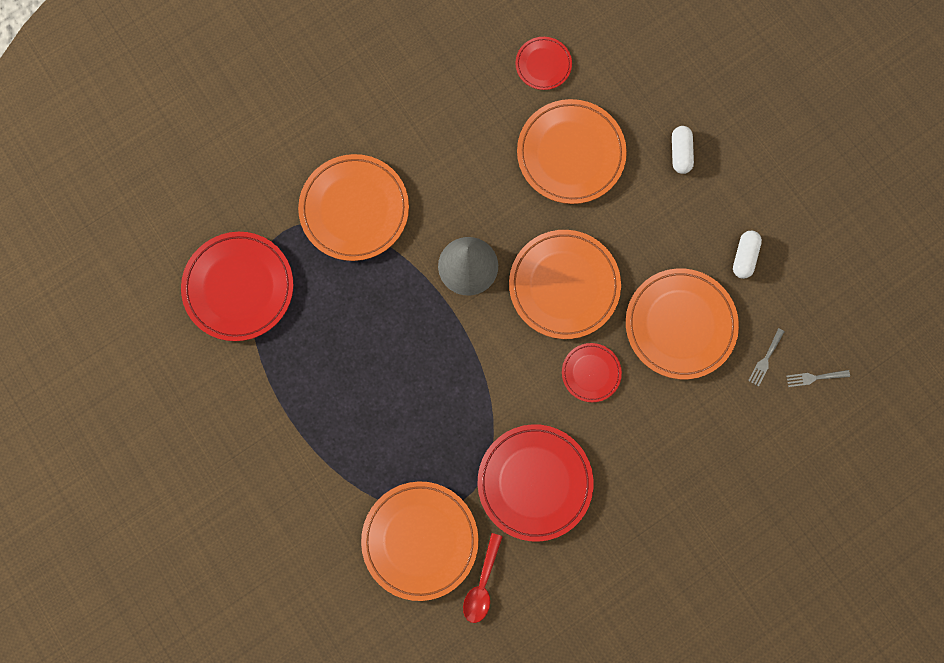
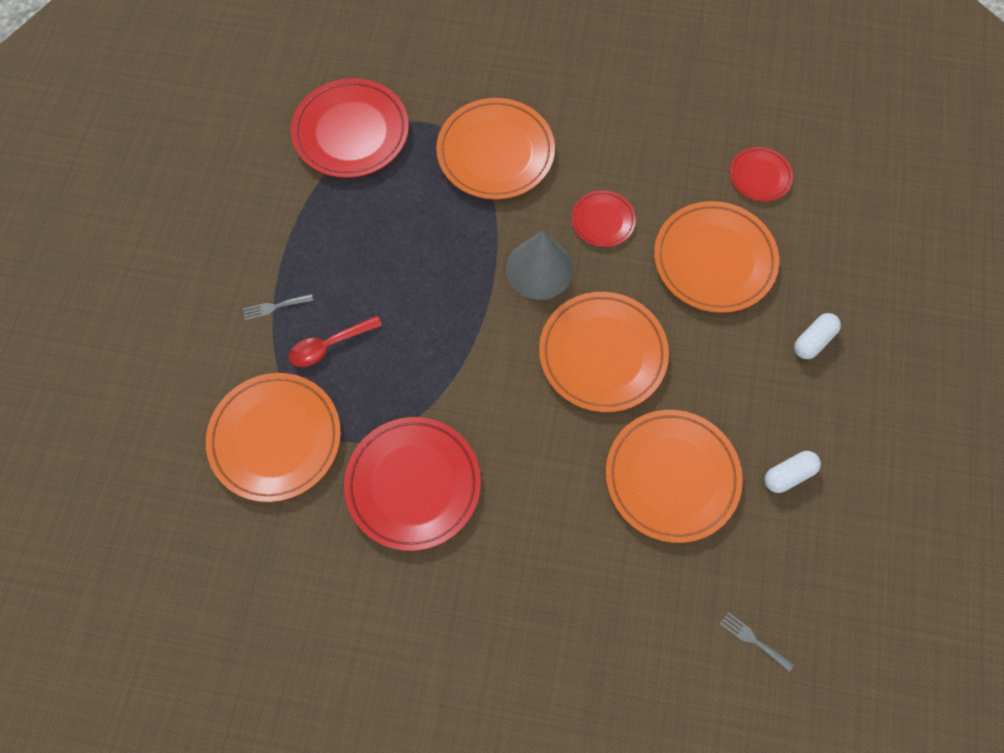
camera: 45 degrees right, 10 degrees down
(482, 584) = (284, 522): red spoon -> red spoon (329, 345)
(591, 373) = (553, 443): red plate -> red plate (603, 221)
(765, 359) = (721, 579): grey fork -> grey fork (274, 307)

